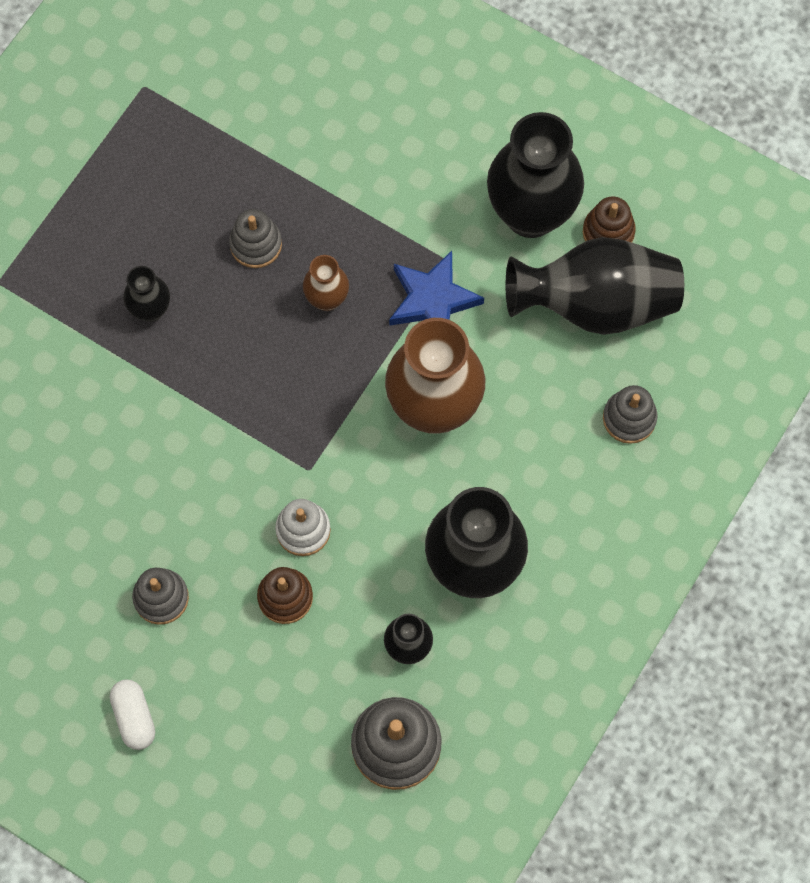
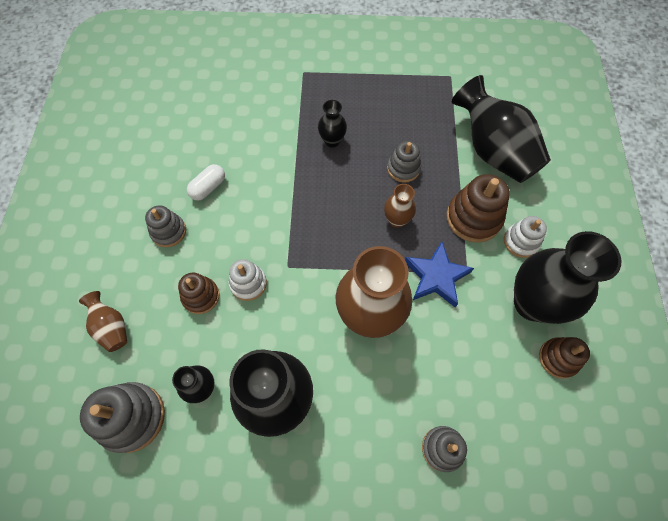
camera: 60 degrees right, 5 degrees down
(134, 717) = (90, 255): white capsule -> white capsule (208, 187)
(262, 726) = (112, 327): none -> brown vase
(382, 205) = (473, 218): none -> brown stacking toy
(448, 172) = (521, 241): none -> white stacking toy
(596, 304) = (505, 378): black vase -> black vase (492, 151)

